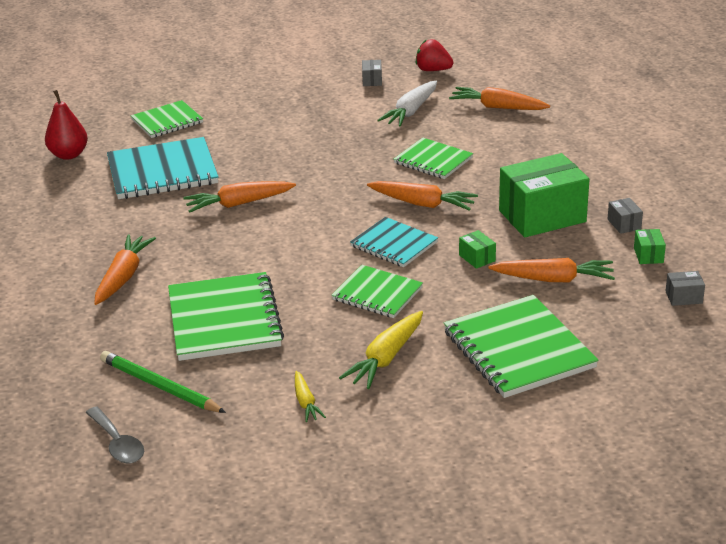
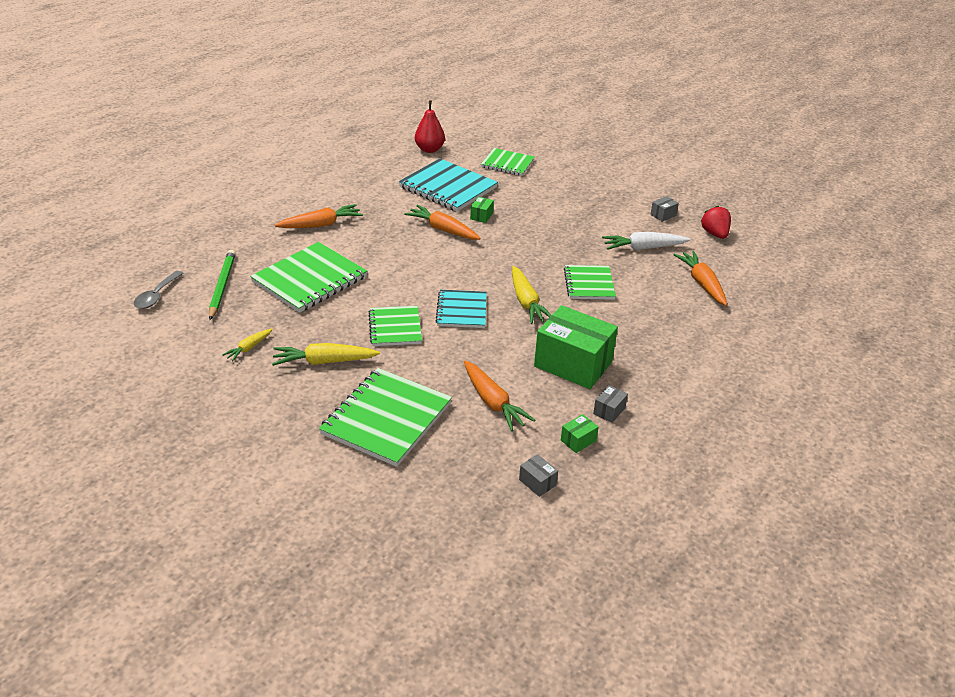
camera: 50 degrees right, 5 degrees up
(422, 204) = (526, 302): orange carrot -> yellow carrot
(477, 258) = (483, 354): green box -> green box (481, 216)

